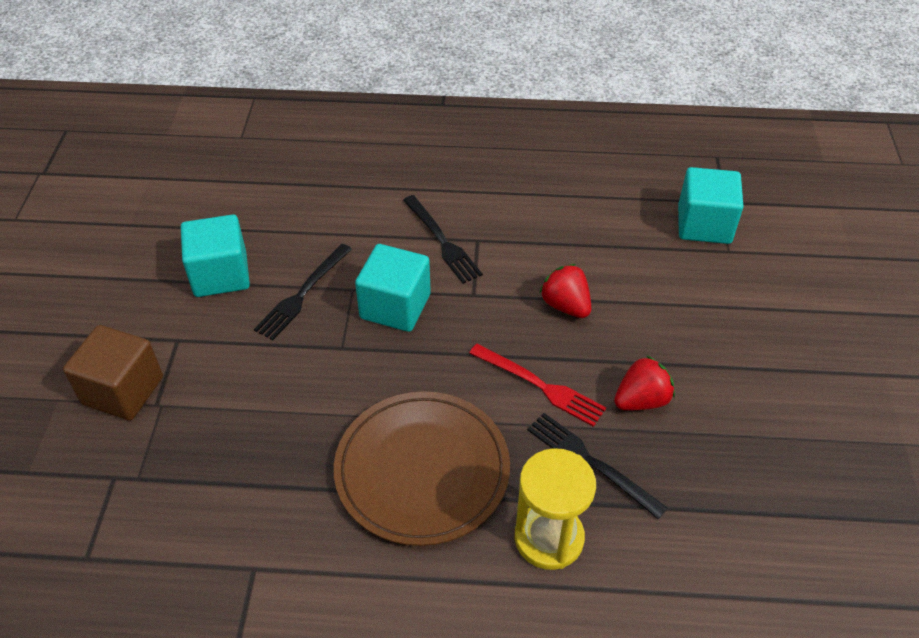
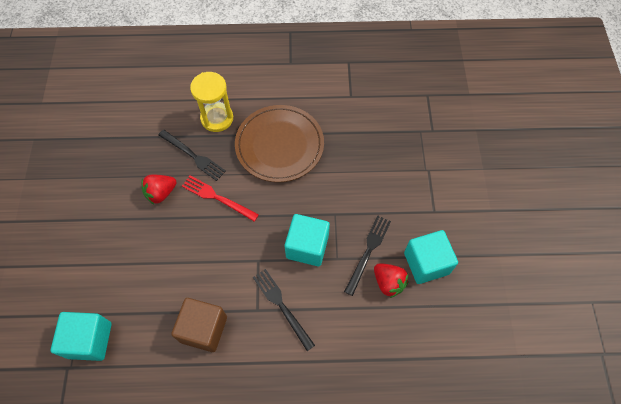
camera: 175 degrees right, 15 degrees up
(123, 390) = (450, 176): brown cube -> brown cube (203, 329)
(565, 305) = (198, 256): red strawberry -> red strawberry (388, 283)

